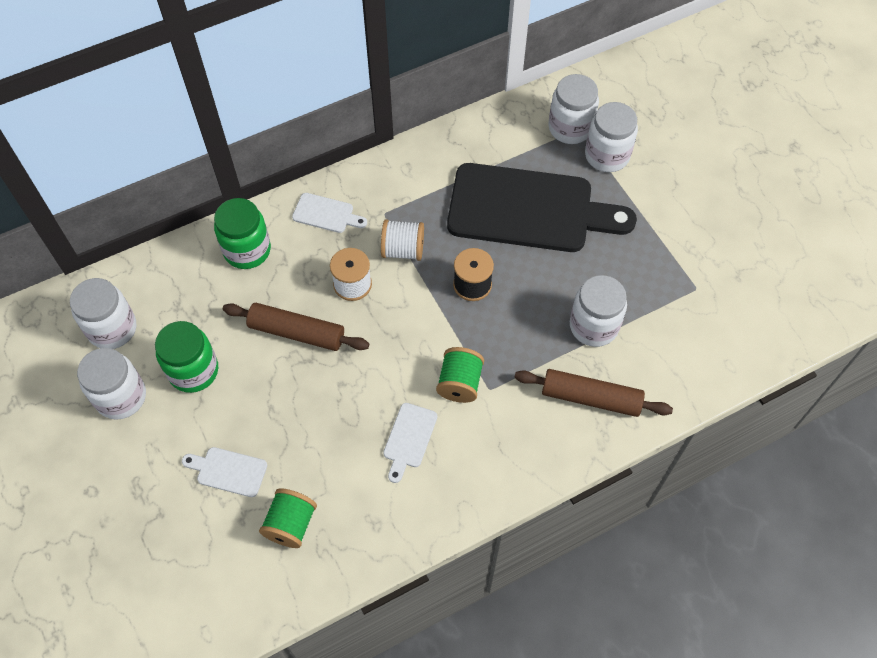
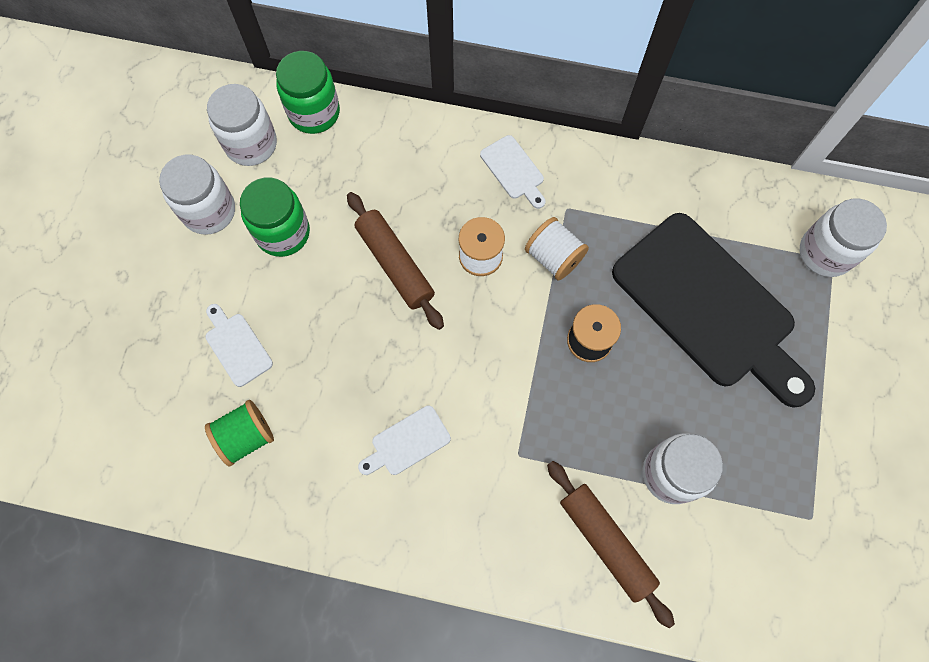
camera: 40 degrees right, 10 degrees up
(247, 250) = (417, 154): green jar -> green jar (314, 113)
(459, 383) = (496, 427): green spool -> none
(607, 155) = (839, 309): white jar -> none

